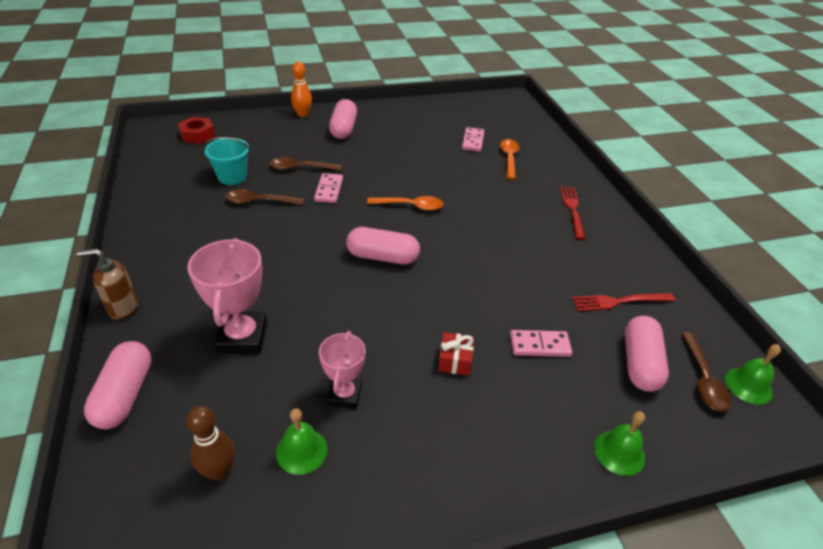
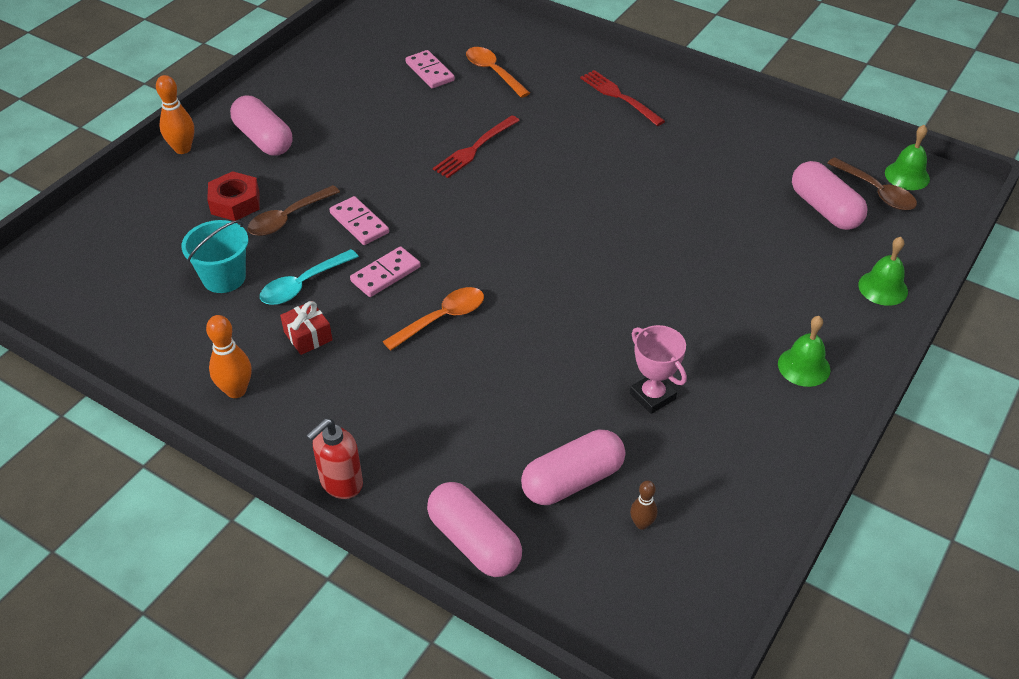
camera: 40 degrees left, 5 degrees up
(123, 308) = (341, 483): brown soap dispenser -> red soap dispenser
(156, 229) = (236, 390): none -> orange bowling pin
(197, 135) = (88, 255): red nut -> red nut (235, 202)
(219, 471) = (642, 524): brown bowling pin -> brown bowling pin, size x0.60
(242, 337) = (499, 419): pink trophy -> none
(259, 201) = (303, 285): brown spoon -> turquoise spoon
(301, 451) = (680, 460): green bell -> green bell (804, 366)
(382, 257) = (515, 257): pink capsule -> pink capsule (572, 480)
(411, 206) = (469, 187): orange spoon -> orange spoon (442, 318)
(455, 360) = (697, 305): red gift -> red gift (308, 336)
(539, 345) = (742, 246): pink domino -> pink domino (386, 274)
(619, 301) = (755, 165): red fork -> red fork (475, 148)

